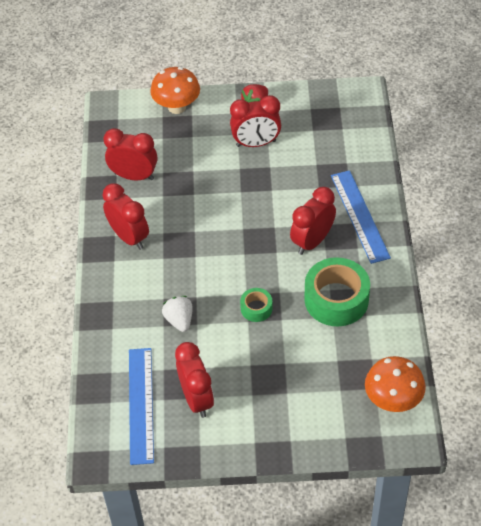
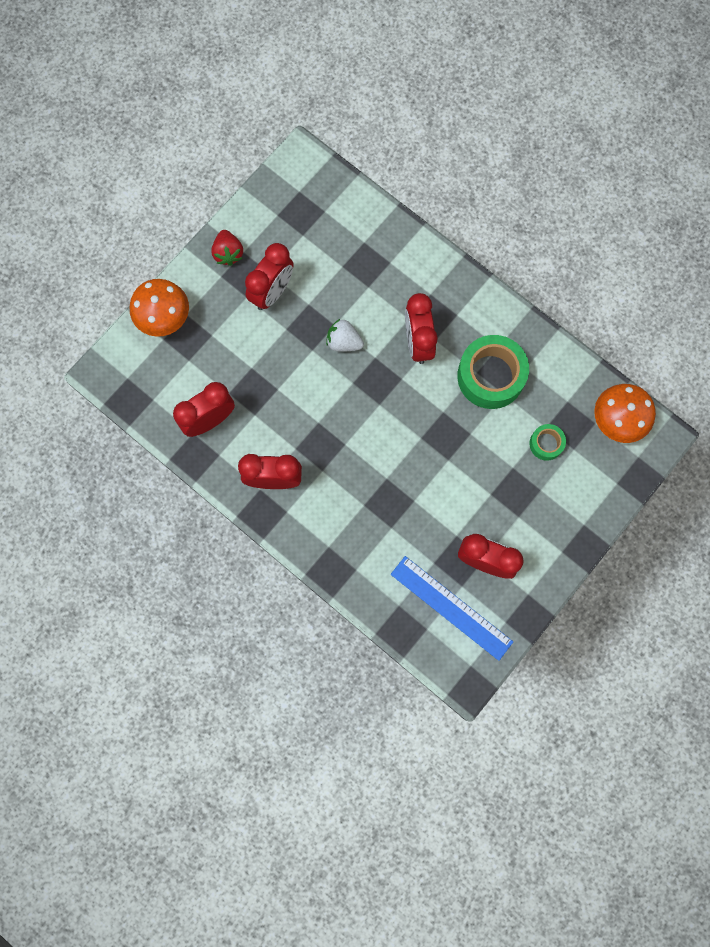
camera: 50 degrees left, 25 degrees up
(179, 320) = (398, 511): white strawberry -> white strawberry (344, 342)
(256, 308) = (442, 443): green tape -> green tape (546, 444)
(359, 216) = (428, 284): blue ruler -> none

